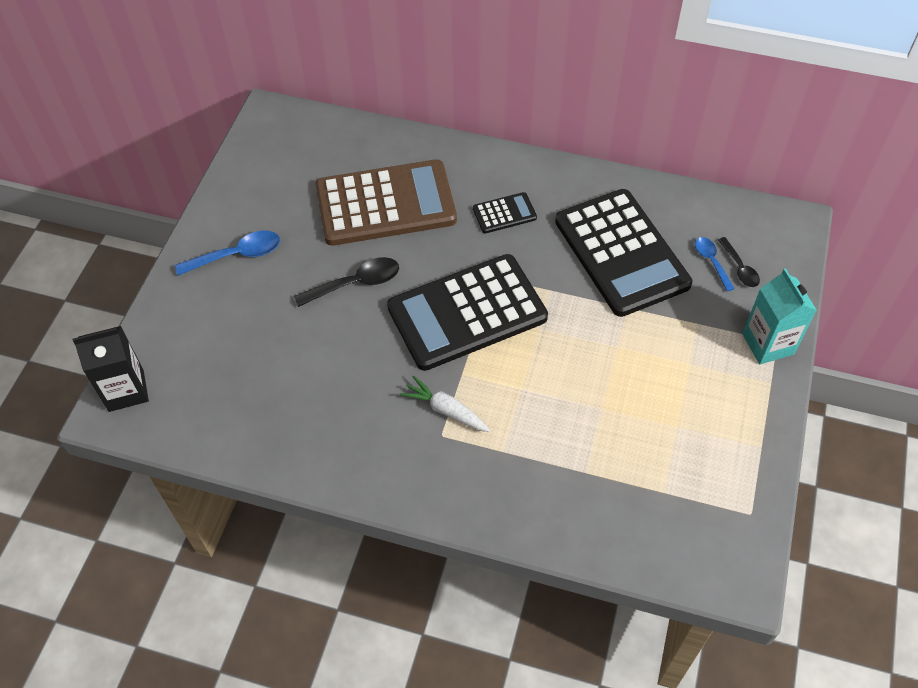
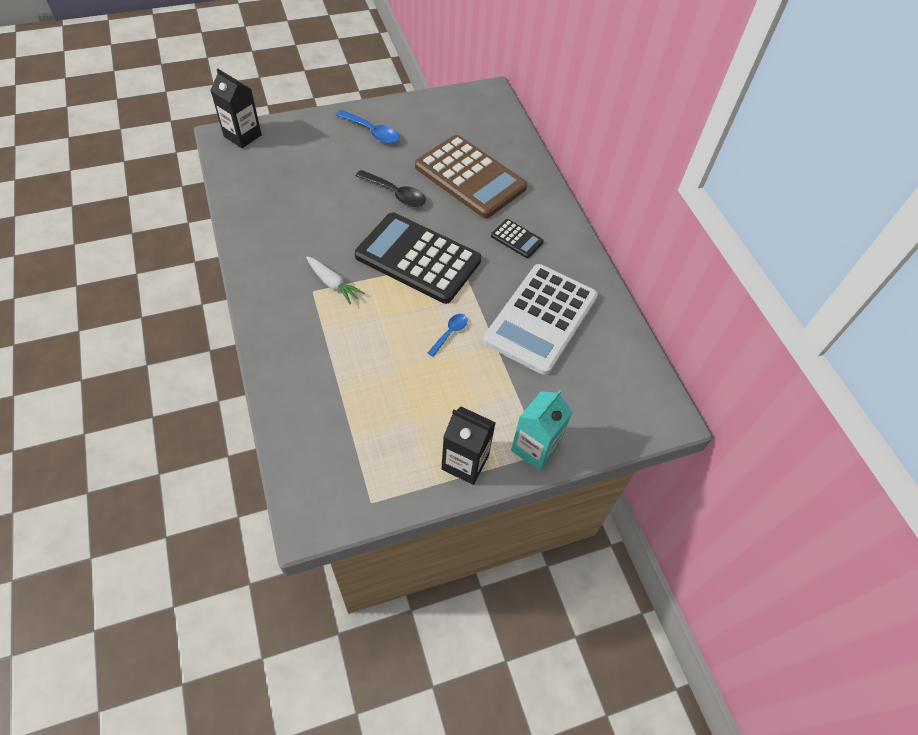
camera: 50 degrees right, 0 degrees up
(445, 410) = (333, 284): white carrot -> white carrot turned 135 degrees clockwise
(621, 253) = (540, 319): black calculator -> white calculator
(711, 261) = (581, 377): blue spoon -> blue spoon (450, 333)
(739, 268) = (591, 398): black spoon -> none
(751, 409) = (465, 462): none -> black carton

